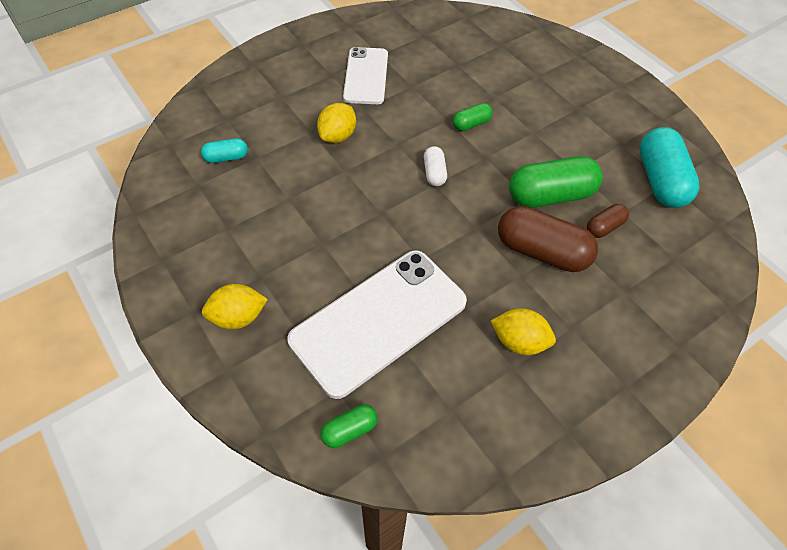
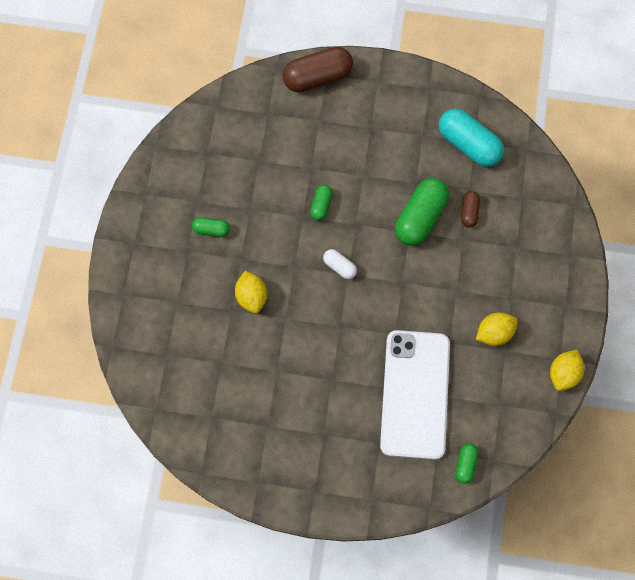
camera: 45 degrees left, 15 degrees up
(226, 158) = (204, 382): turquoise capsule -> none
(238, 317) = (342, 468): yellow lemon -> yellow lemon (563, 374)
(366, 76) = (211, 230): white phone -> green capsule
(542, 252) = (452, 263): brown capsule -> brown capsule (317, 77)

